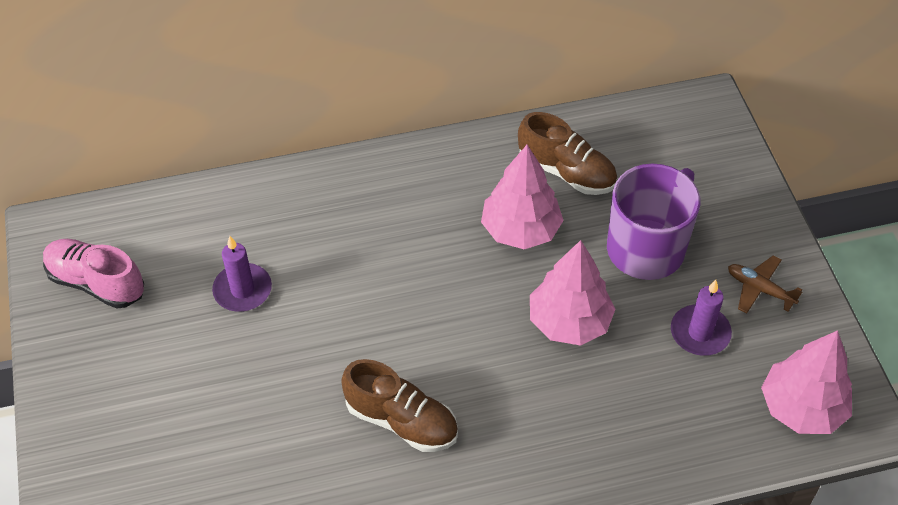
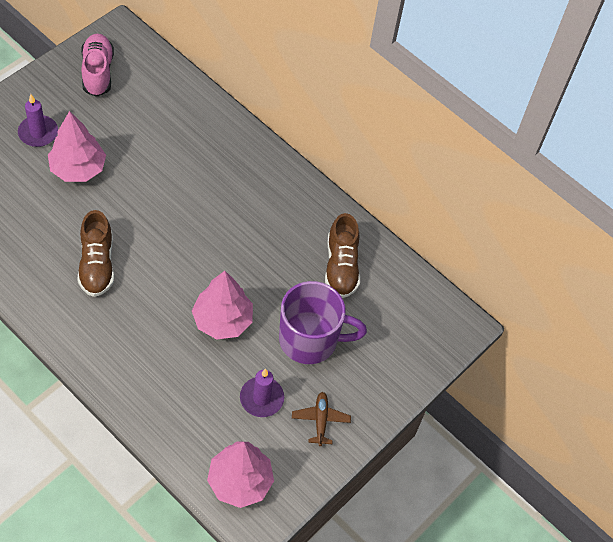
camera: 50 degrees right, 5 degrees up
(242, 290) = (137, 142): purple candle -> purple candle (38, 133)
(520, 230) = (276, 262): pink tree -> pink tree (78, 168)

